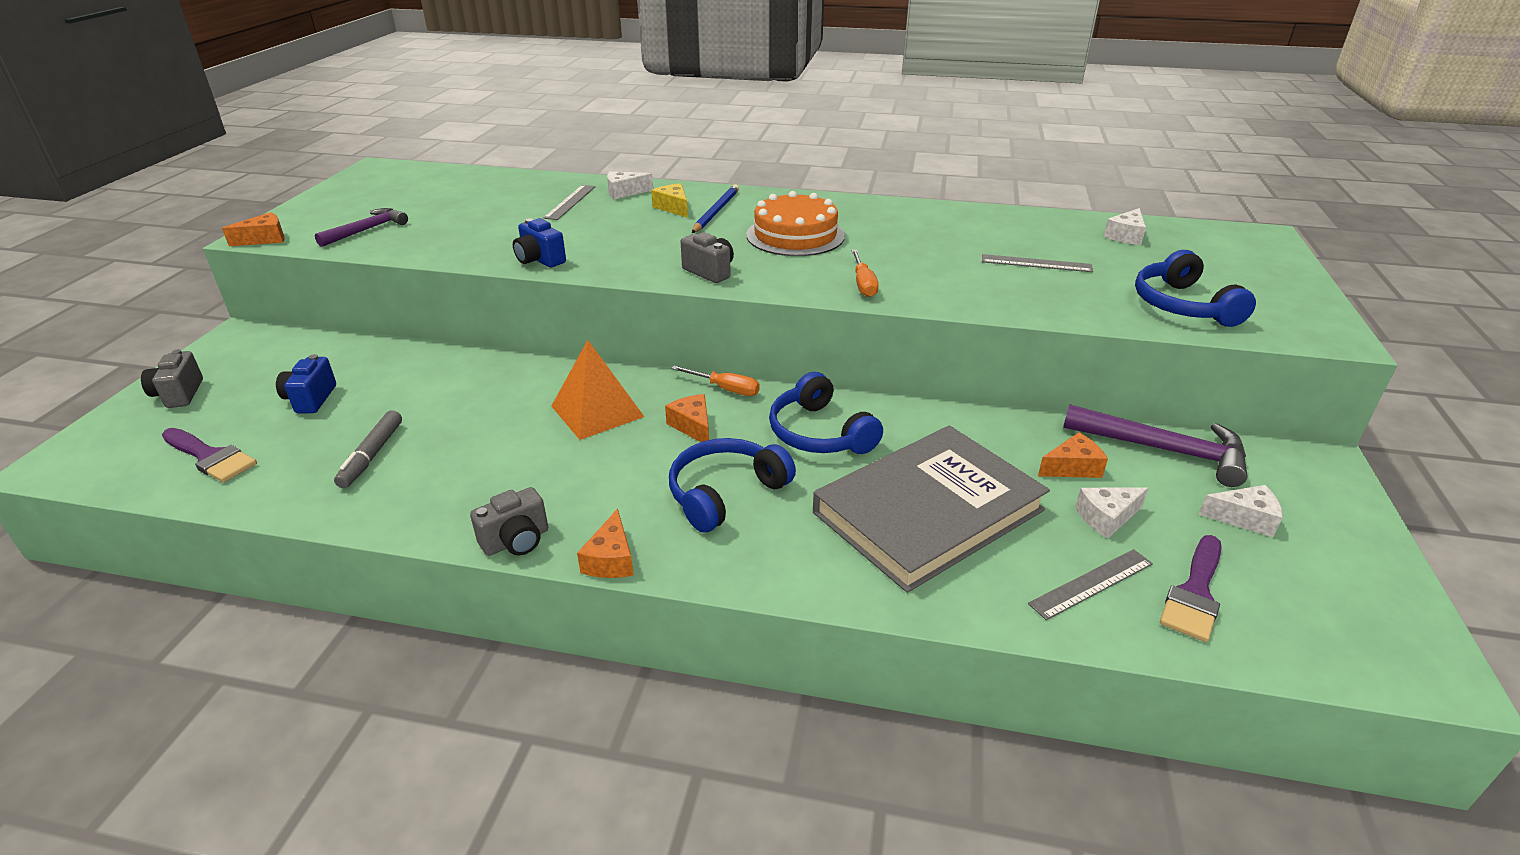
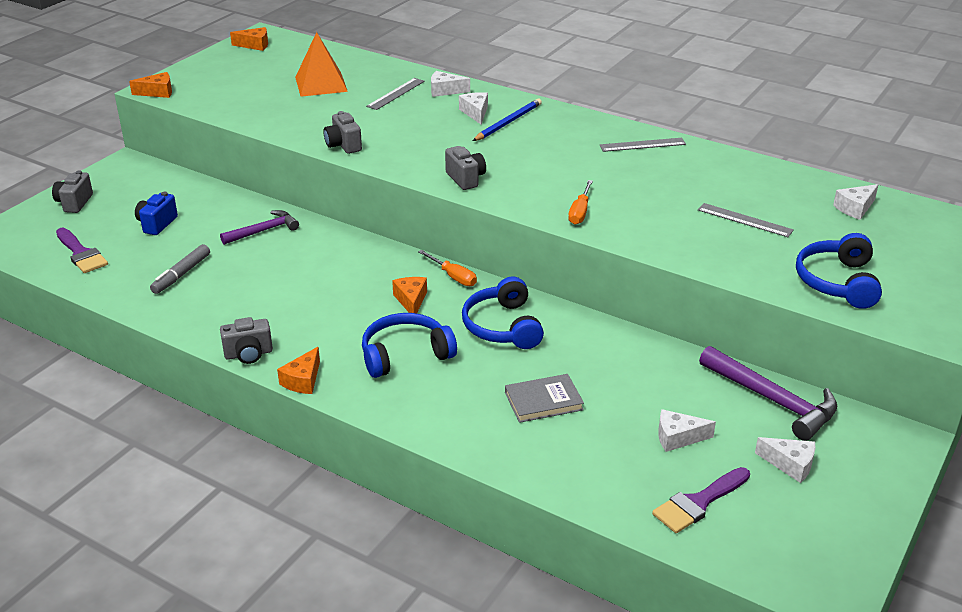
camera: 20 degrees right, 0 degrees up
(367, 230) = (231, 96): purple hammer -> purple hammer (263, 231)
(540, 260) = (343, 145): blue camera -> grey camera
(597, 411) = (348, 274): orange pyramid -> orange pyramid (321, 84)
(673, 208) = (475, 113): yellow cheese -> white cheese
(795, 235) = (558, 157): orange cake -> none
(928, 511) = (543, 401): grey book -> grey book, size x0.45
(1072, 467) = (683, 396): orange cheese -> orange cheese (255, 45)
(1091, 584) = (625, 477): grey ruler -> grey ruler (642, 145)

